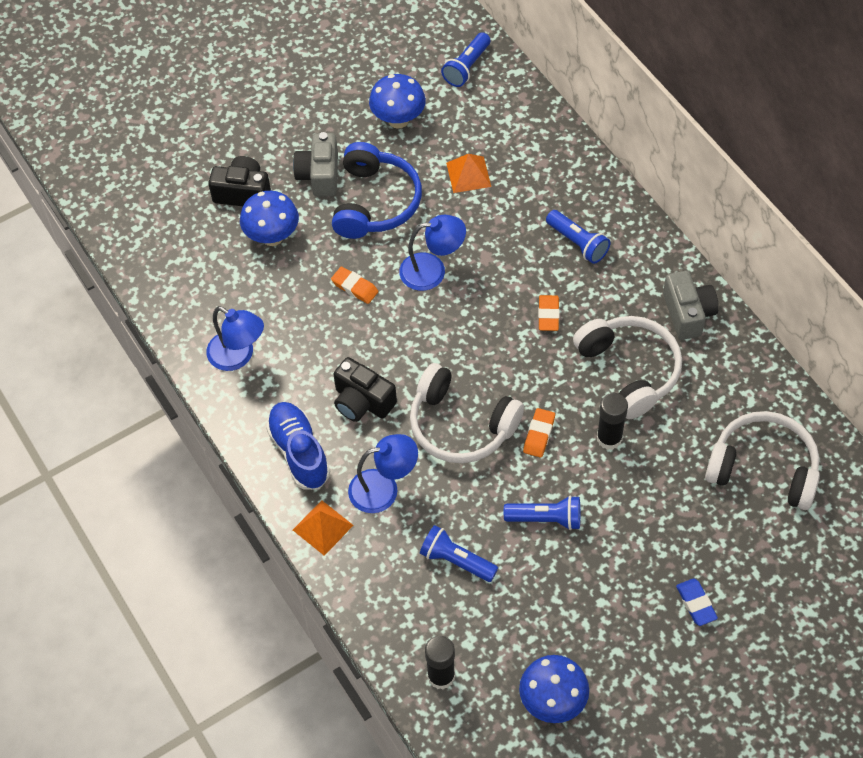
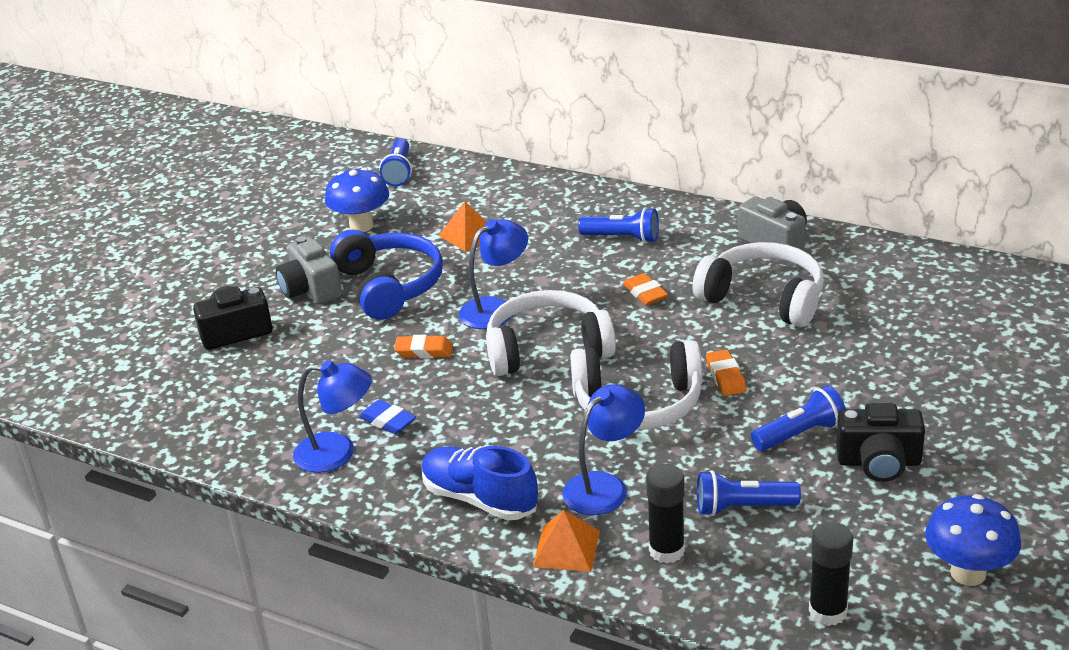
camera: 30 degrees left, 25 degrees down
(272, 237) = (297, 350): blue mushroom -> none
(362, 401) = (514, 430): black camera -> black camera (879, 462)
(609, 438) = (797, 351): black glue stick -> black glue stick (667, 550)
(696, 604) = (1016, 429): blue eraser -> blue eraser (387, 421)
(763, 468) = (962, 310): white headphones -> white headphones (547, 349)

